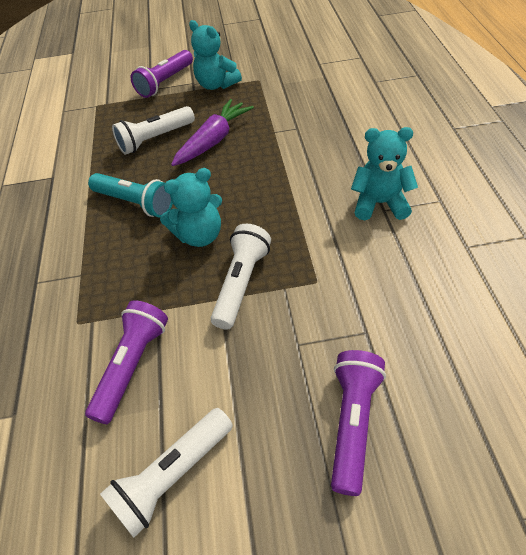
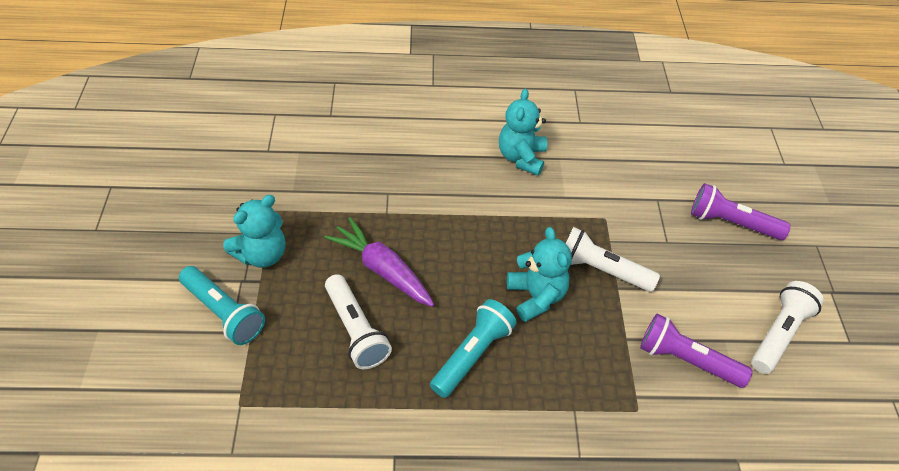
camera: 90 degrees left, 0 degrees up
(165, 82) = (223, 313): purple flashlight -> turquoise flashlight
(173, 476) = (779, 334): white flashlight -> white flashlight turned 105 degrees counterclockwise

